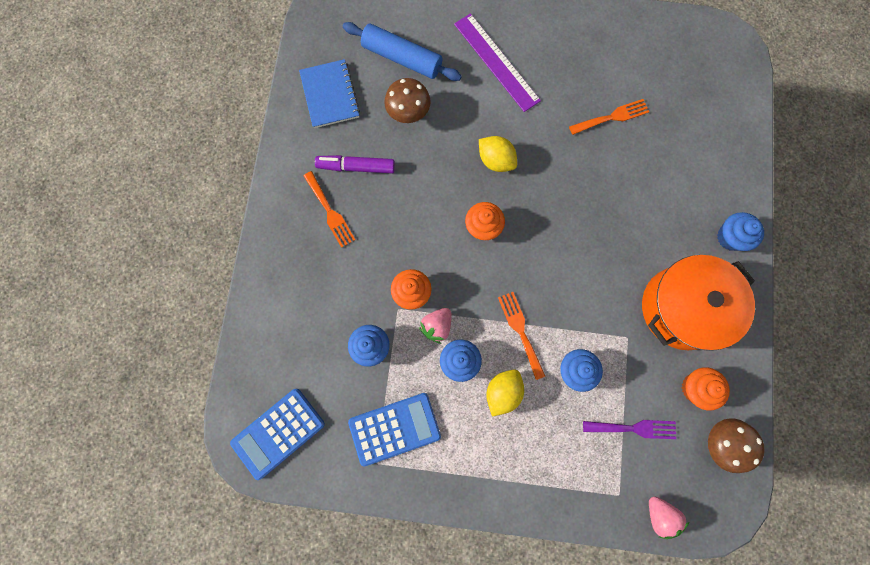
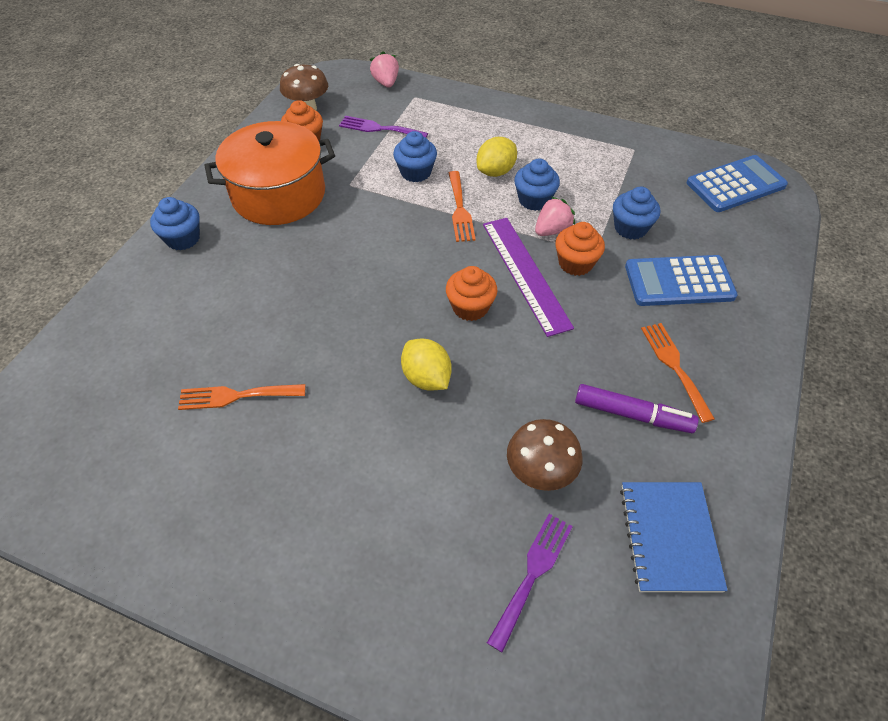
camera: 165 degrees left, 25 degrees down
(394, 428) = (613, 167): blue calculator -> blue calculator (679, 281)
(402, 58) = (532, 573): blue rolling pin -> purple fork
(496, 62) = (370, 524): purple ruler -> purple ruler (525, 274)

